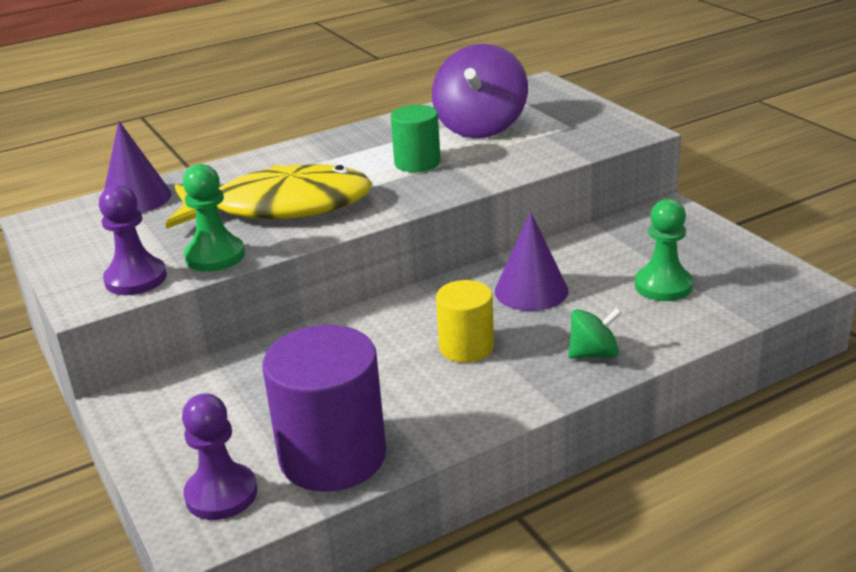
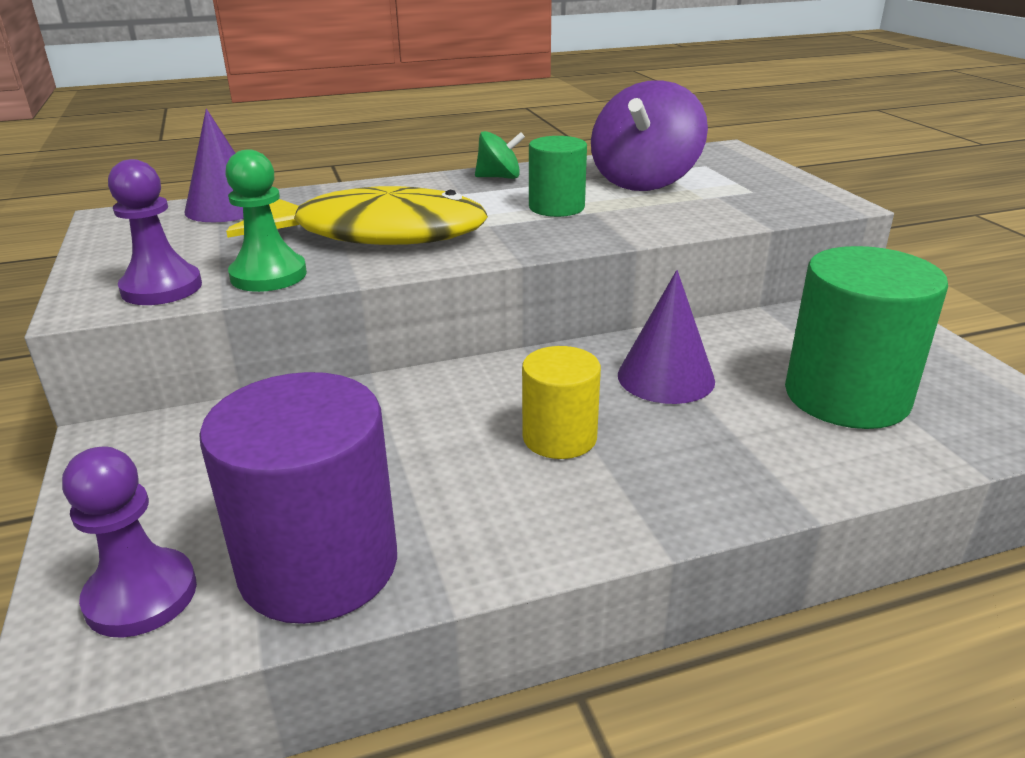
camera: 10 degrees right, 0 degrees up
(593, 354) = (733, 475): green spinning top -> green spinning top (499, 177)
(663, 286) = (846, 396): green pawn -> green cylinder

